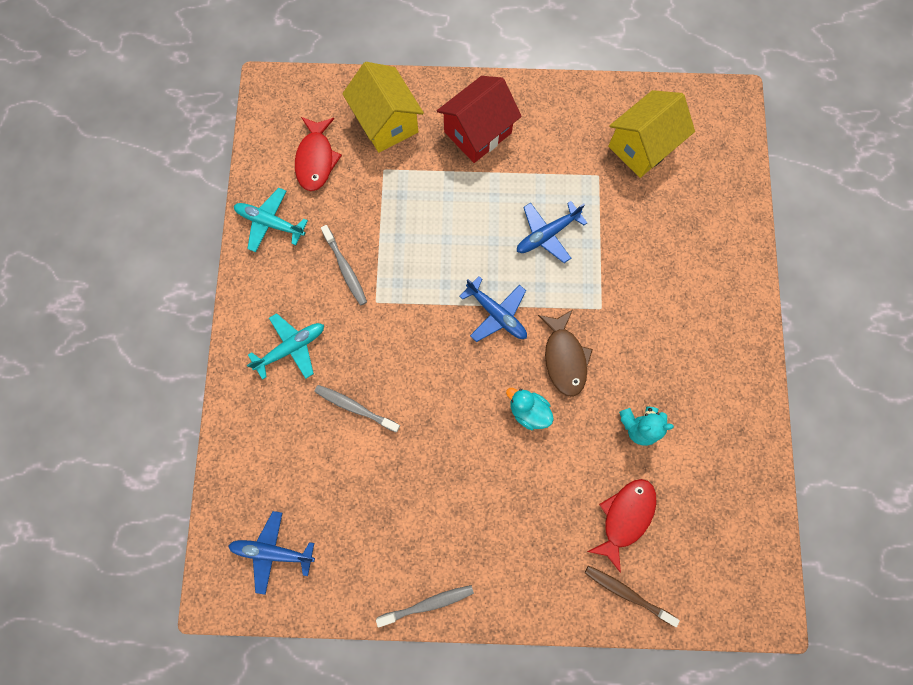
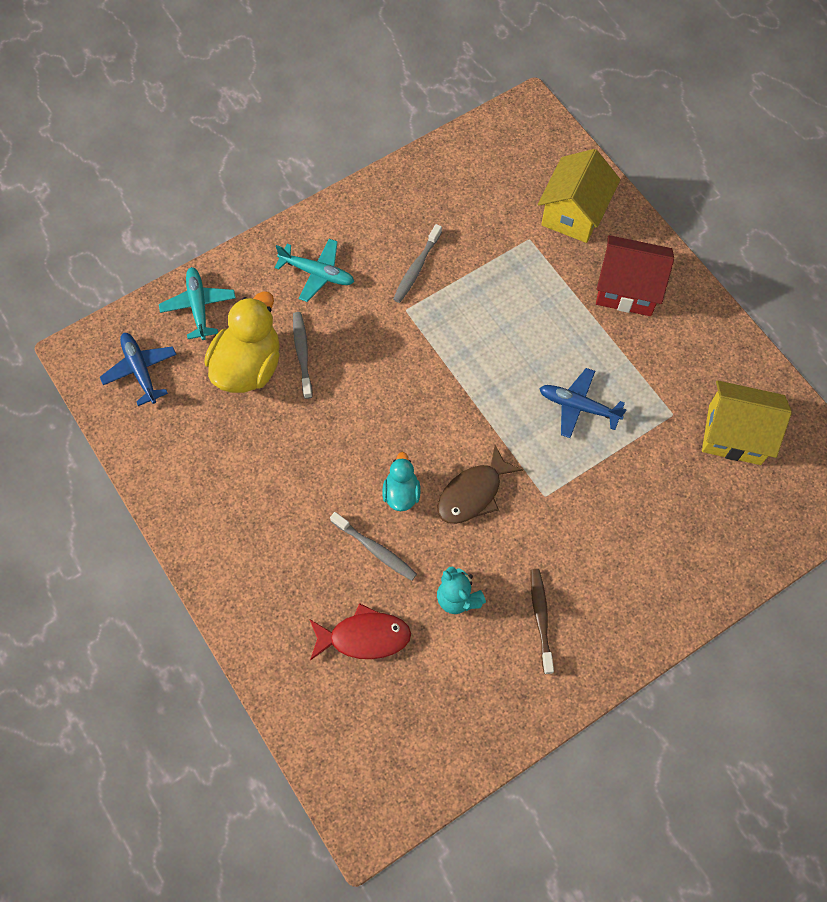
camera: 55 degrees right, 10 degrees down
(270, 223) = (412, 188): turquoise plane -> turquoise plane (199, 306)
(316, 159) = (495, 184): red fish -> none
(335, 458) = (248, 366): none -> yellow duck
(428, 603) = (176, 517): grey toothbrush -> grey toothbrush (375, 549)
(496, 314) = (470, 411): blue plane -> none
(627, 593) = (296, 681): brown toothbrush -> brown toothbrush (540, 618)

